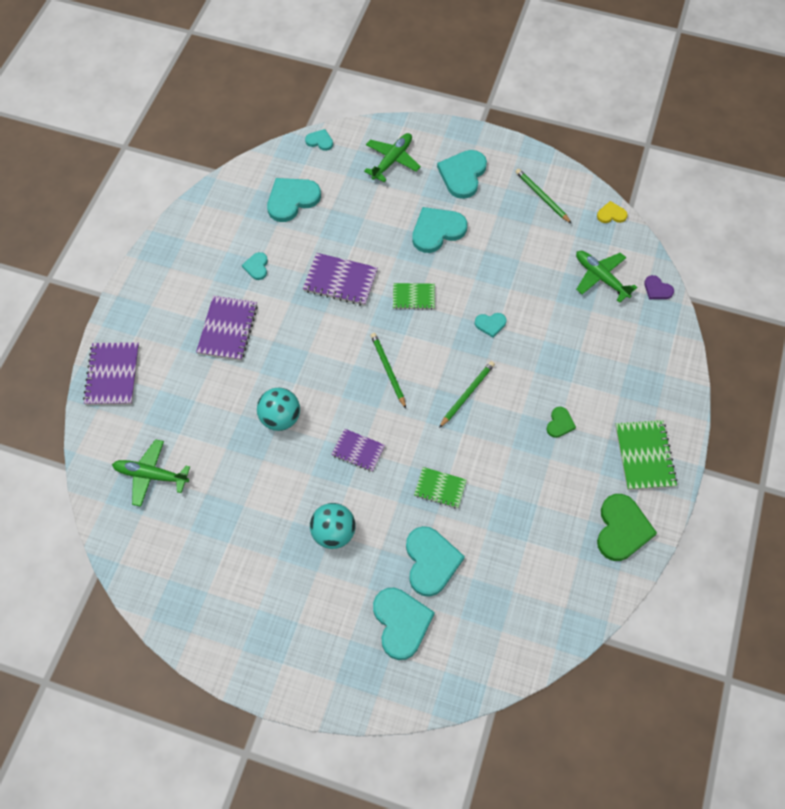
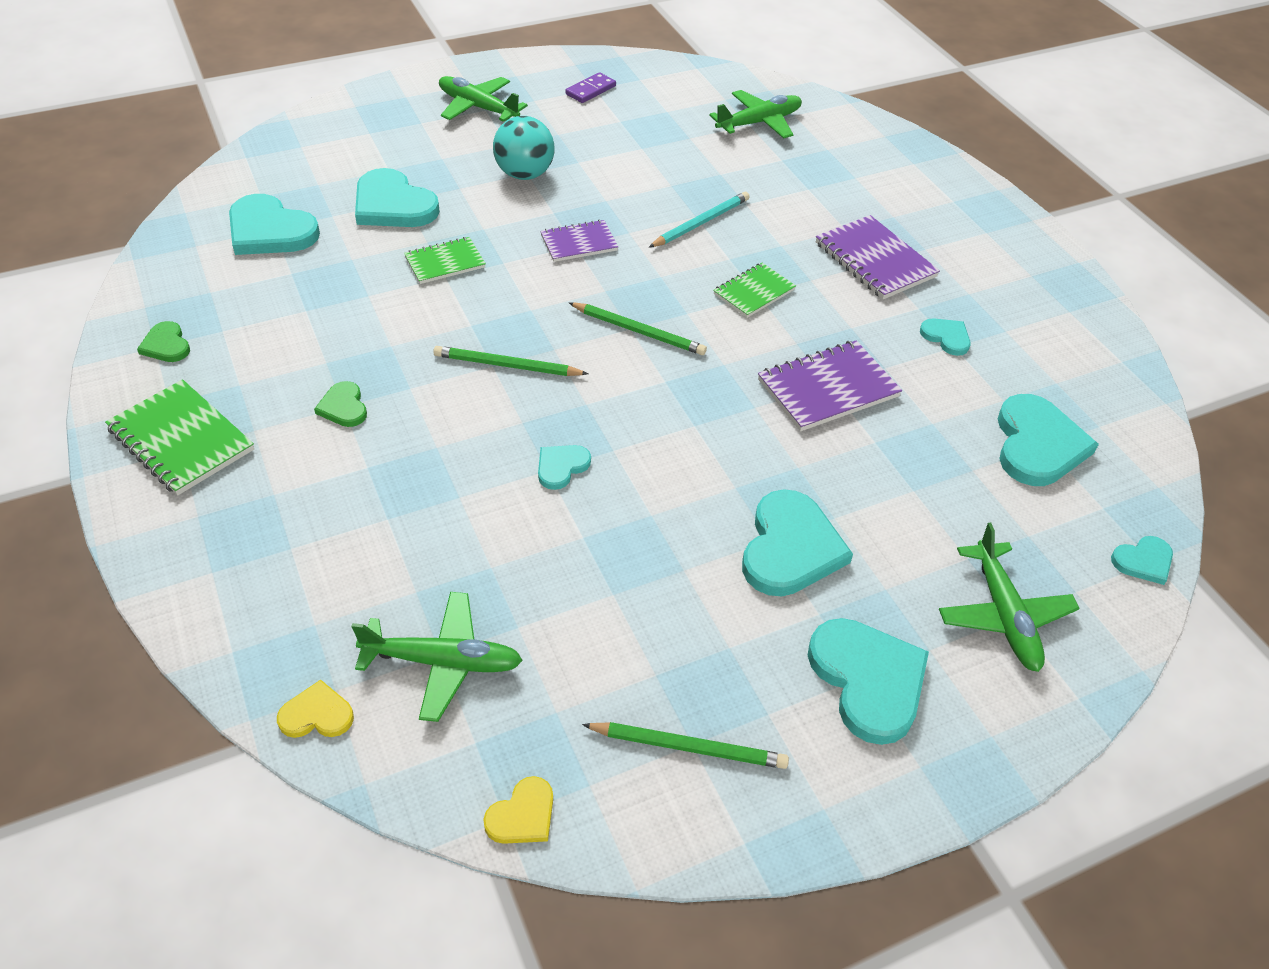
camera: 135 degrees right, 15 degrees down
(112, 375) = (916, 163): purple notebook -> none
(212, 591) = (591, 90): none -> purple domino
(280, 418) = (701, 223): turquoise ball -> turquoise pencil
(300, 628) = (478, 107): none -> green plane
(401, 623) = (380, 153): turquoise heart -> turquoise heart (270, 230)
(413, 297) = (709, 431): green notebook -> green notebook (754, 292)
(467, 394) = (507, 365): green pencil -> green pencil turned 105 degrees clockwise
(622, 529) = (166, 345): green heart -> green heart, size x0.51
(657, 289) = (317, 714): purple heart -> yellow heart

